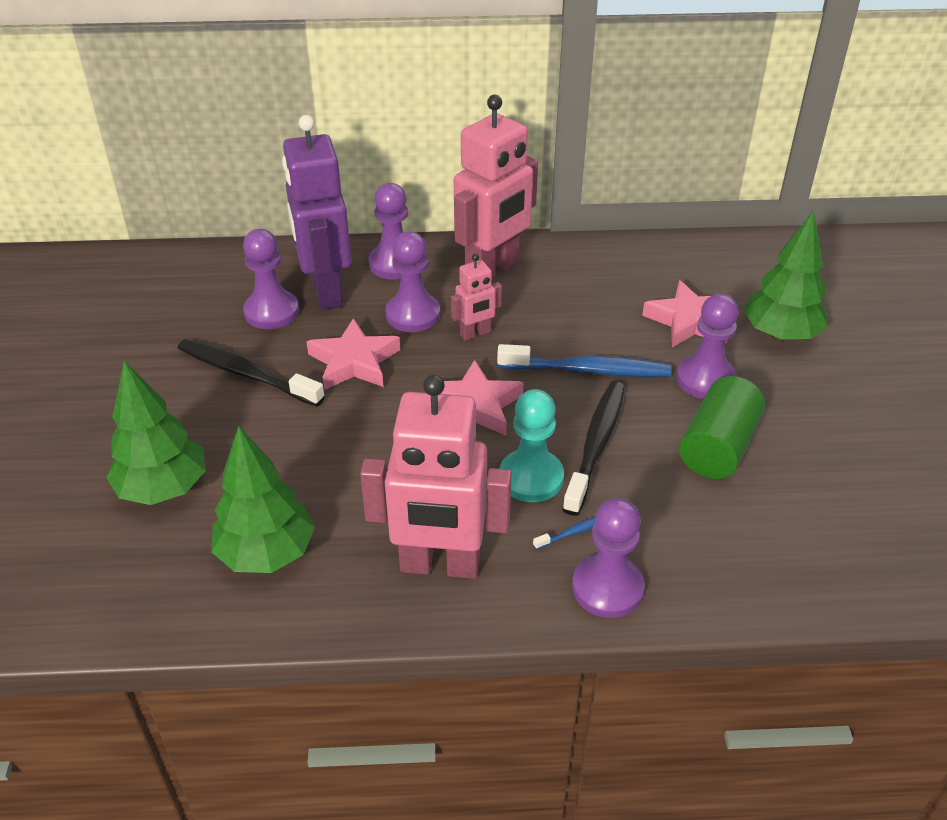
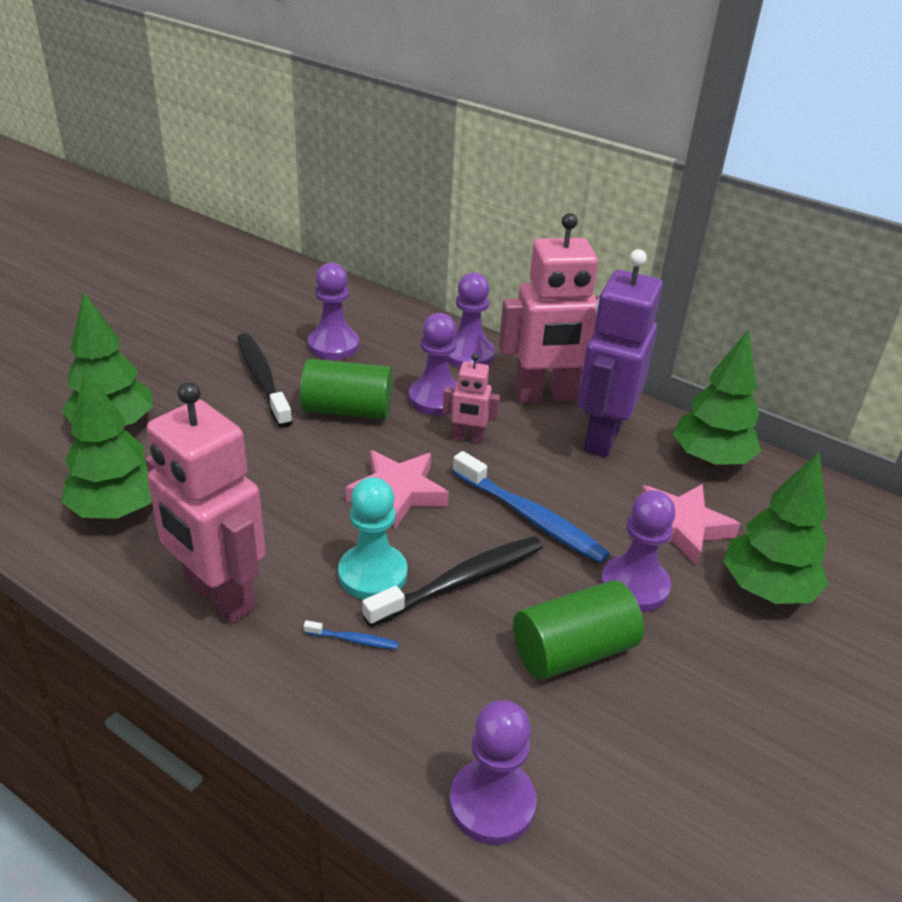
camera: 35 degrees right, 5 degrees down
(326, 291) = (390, 350): purple robot -> purple robot (602, 437)
(354, 362) = (347, 410): pink star -> green cylinder
(607, 588) = (322, 704): purple pawn -> purple pawn (492, 803)
(655, 260) = (710, 459): none -> green tree

